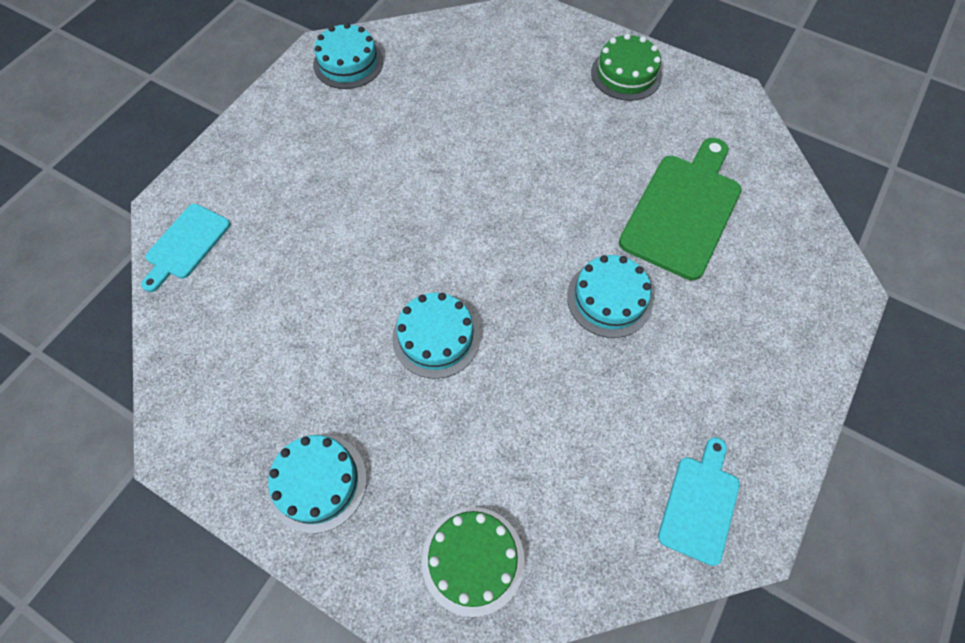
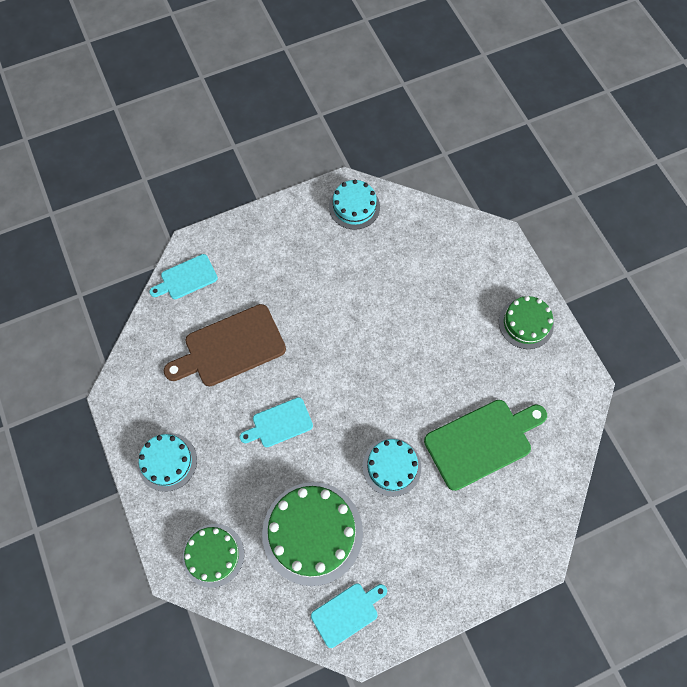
camera: 35 degrees right, 5 degrees up
(305, 289) = (230, 347): none -> brown cutting board
(436, 337) = (279, 423): turquoise cake -> turquoise cutting board
(579, 437) = (312, 533): none -> green cake

